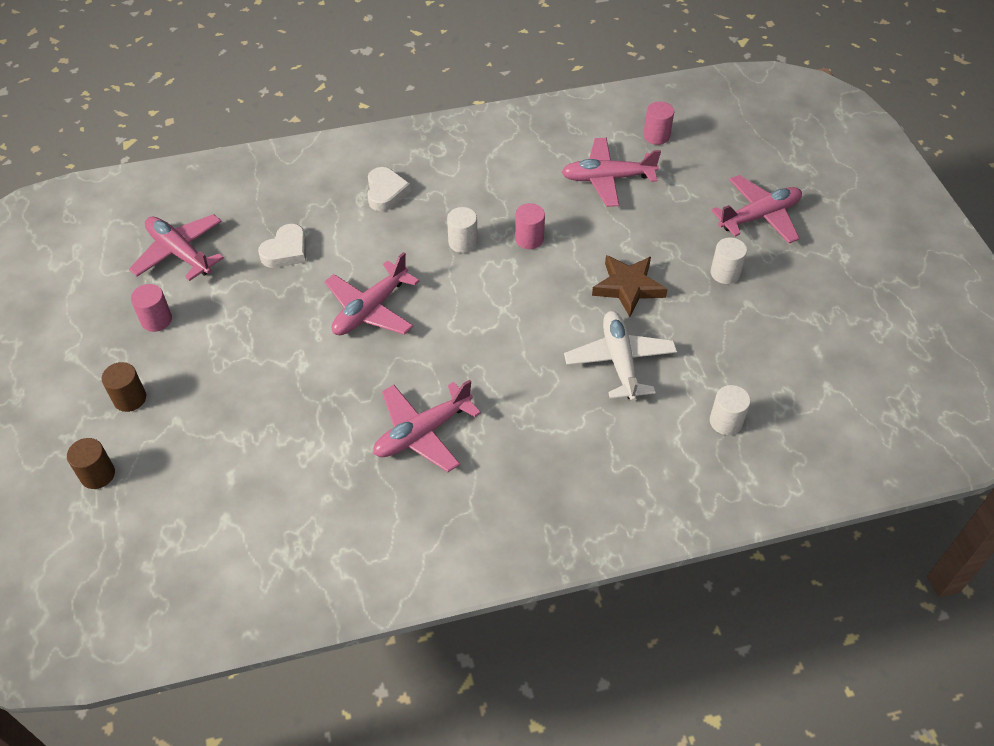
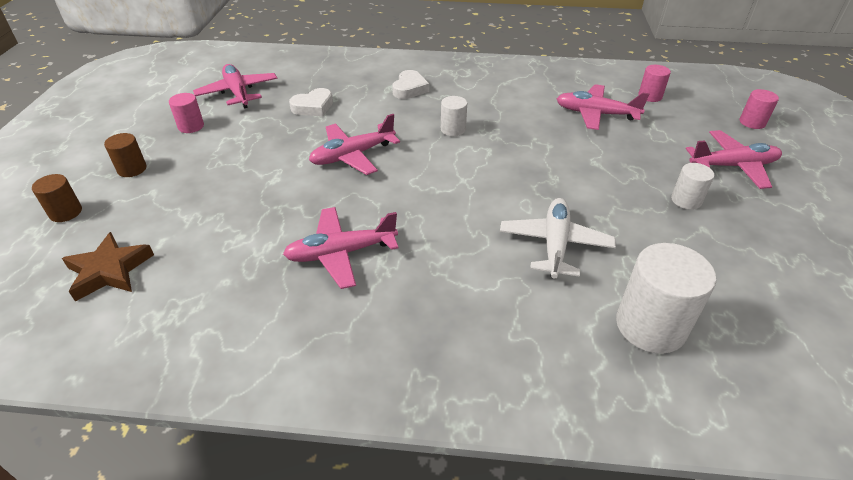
camera: 20 degrees right, 10 degrees down
(529, 239) = (510, 138): pink cylinder -> pink cylinder (752, 122)
(628, 287) = (585, 190): brown star -> brown star (109, 270)
(726, 421) = (650, 326): white cylinder -> white cylinder, size x1.86

